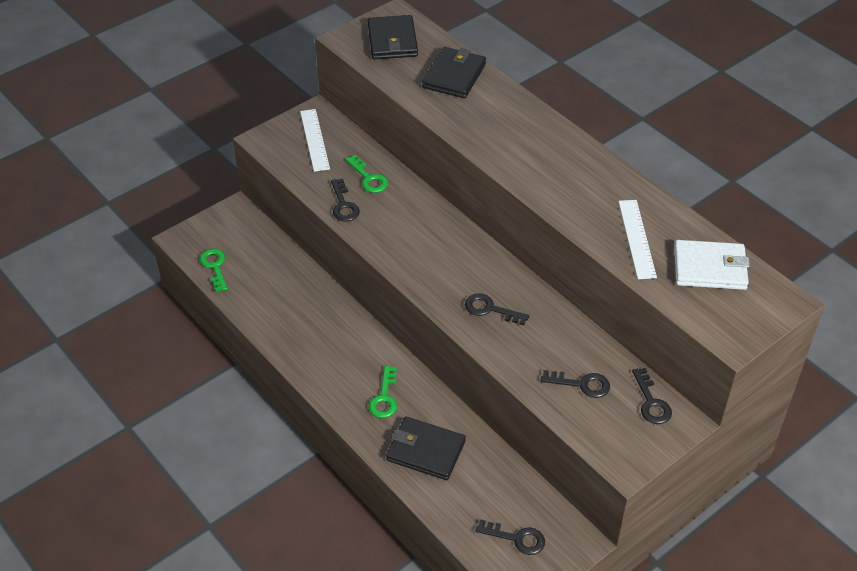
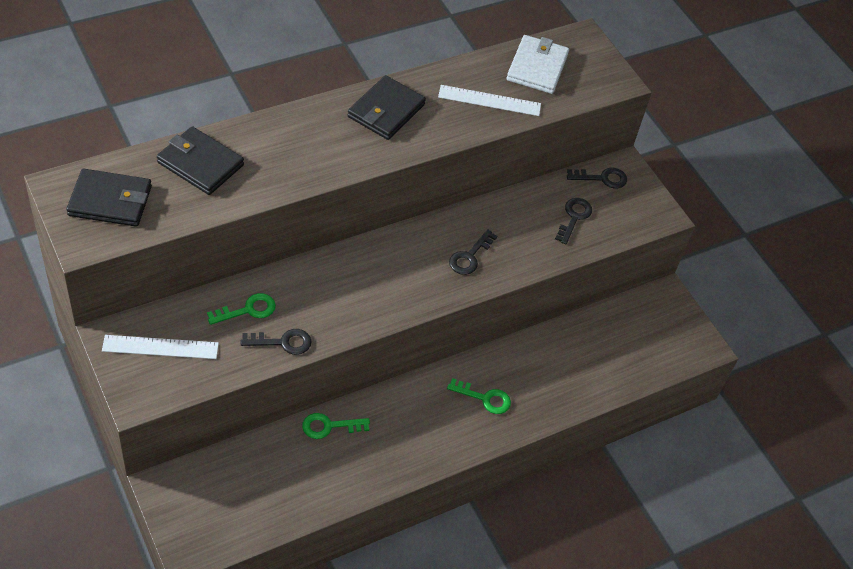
camera: 85 degrees left, 5 degrees up
(214, 267) = (250, 524): green key -> green key (329, 426)
(426, 451) = (555, 379): black wallet -> black wallet (386, 111)
(517, 538) = (659, 337): black key -> none

